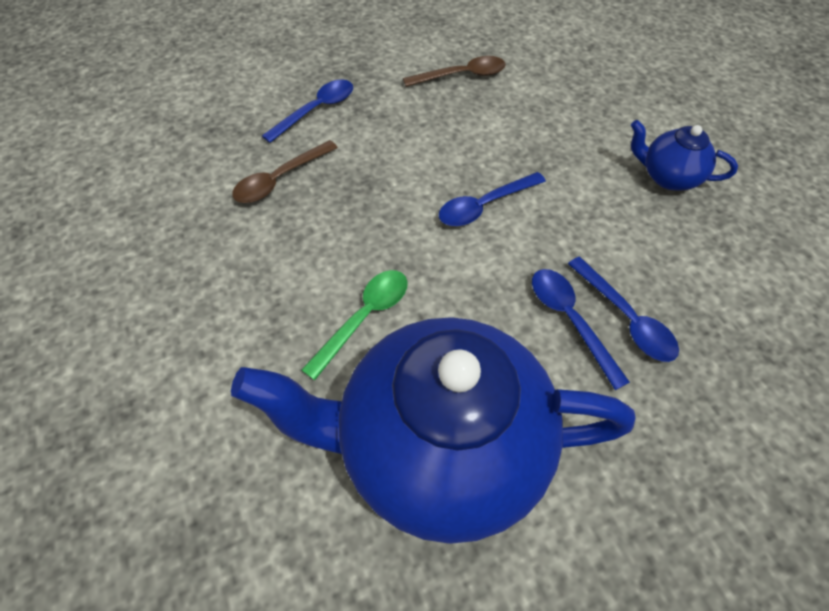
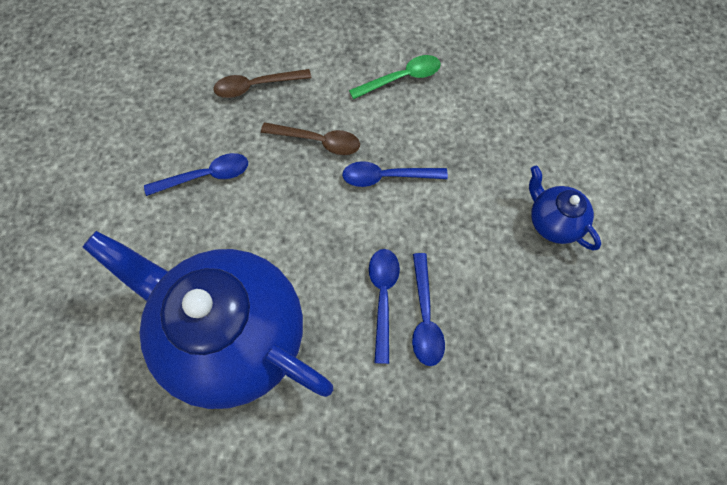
camera: 30 degrees right, 10 degrees up
(317, 110) = (318, 37): blue spoon -> blue spoon (206, 176)
(365, 317) = (246, 221): green spoon -> green spoon (402, 78)
(462, 75) = (452, 53): brown spoon -> brown spoon (318, 141)

